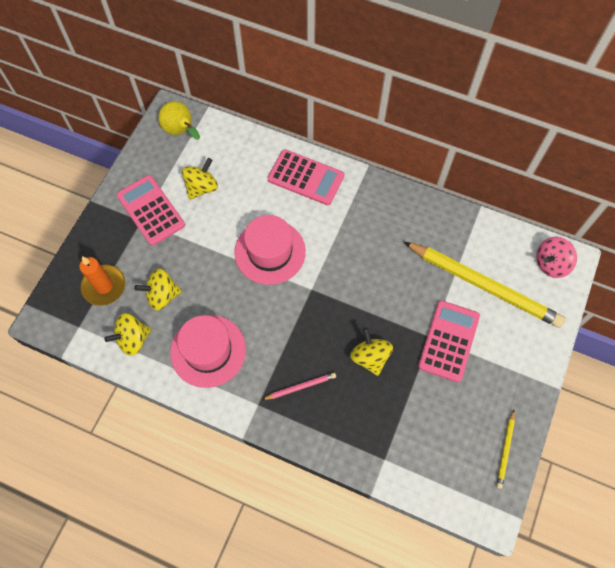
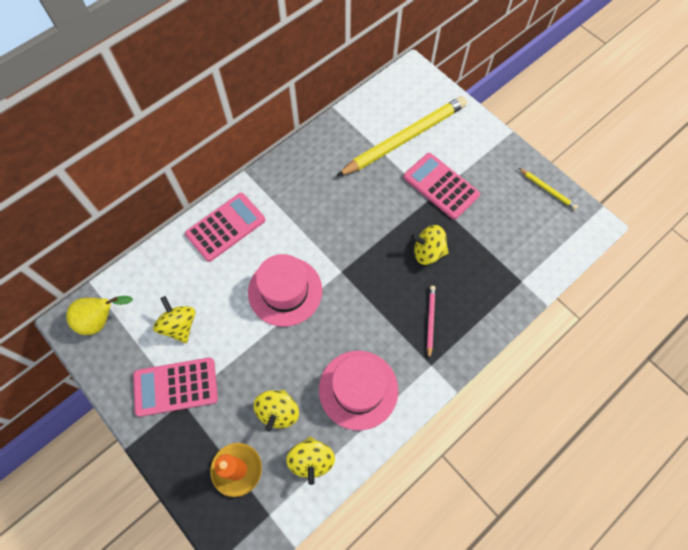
camera: 65 degrees left, 0 degrees up
(551, 264) = (409, 85): pink spinning top -> none

